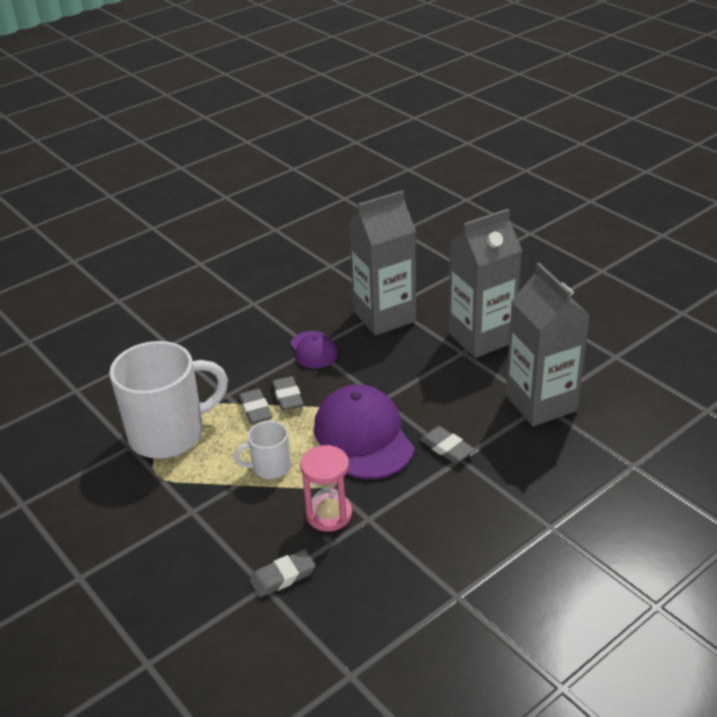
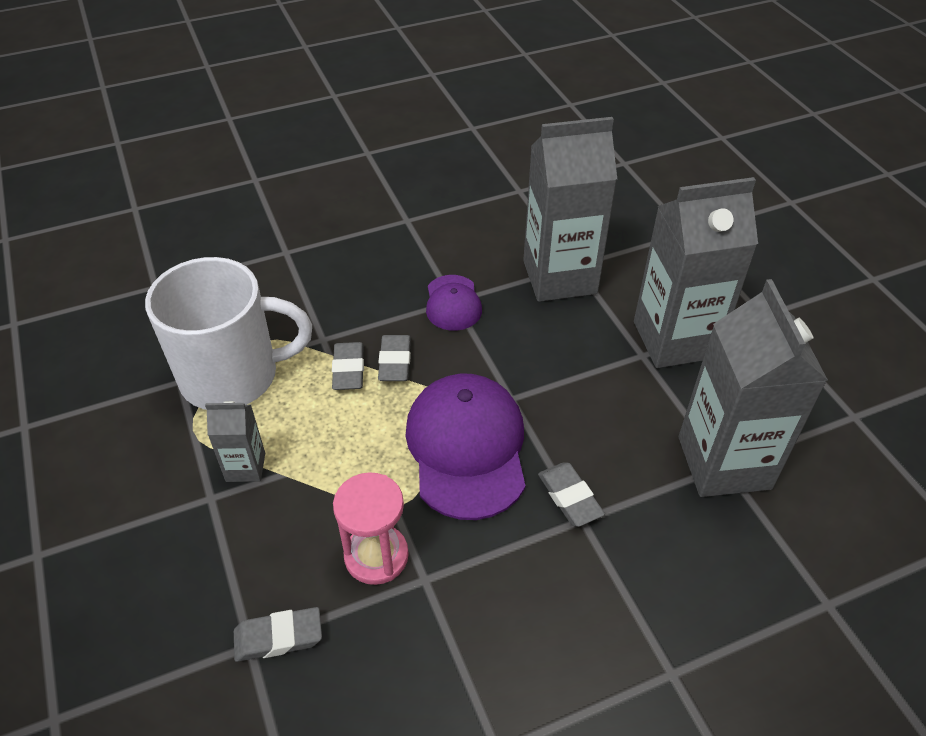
camera: 15 degrees right, 10 degrees up
(208, 487) = (245, 467): none -> grey carton
(270, 467) = (331, 460): white mug -> none

